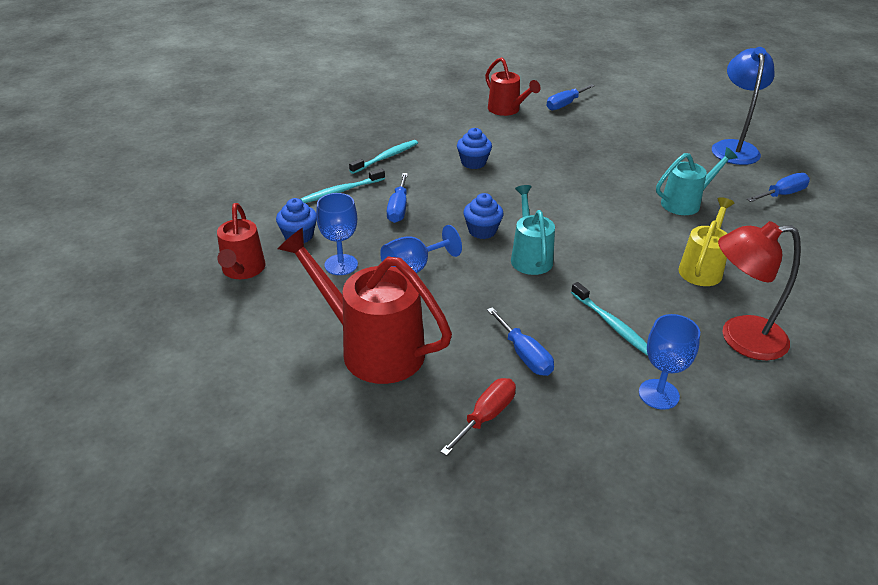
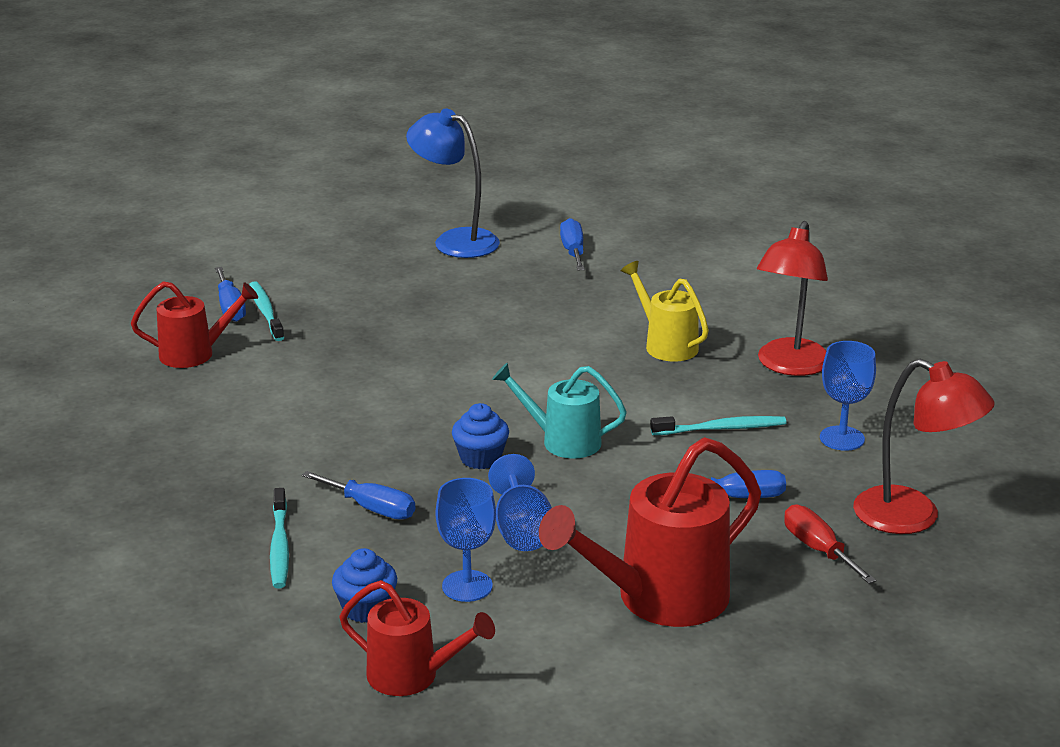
camera: 65 degrees left, 10 degrees down
(386, 157) = (222, 486): turquoise toothbrush -> turquoise toothbrush (266, 312)
(473, 162) = (311, 419): blue cupcake -> none
(574, 466) = (913, 517): none -> red lamp
(686, 202) = (539, 309): turquoise watering can -> none

